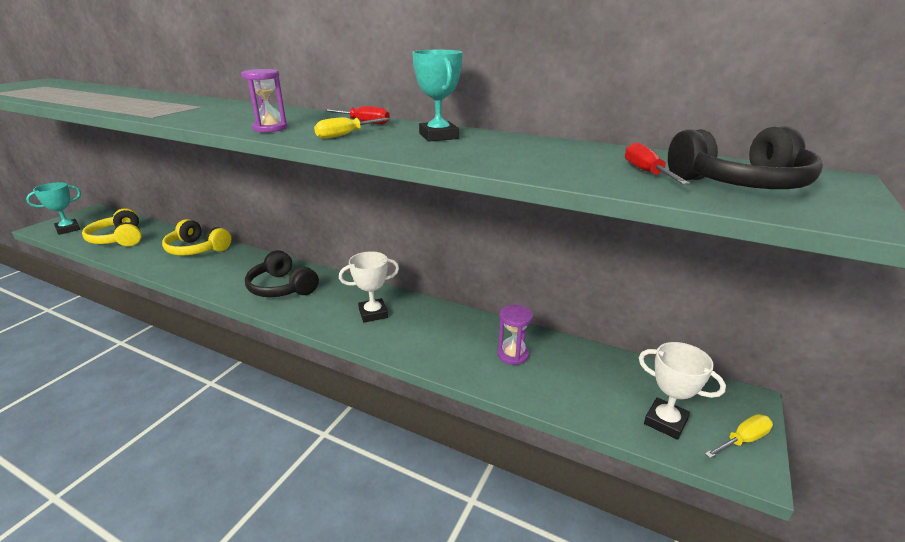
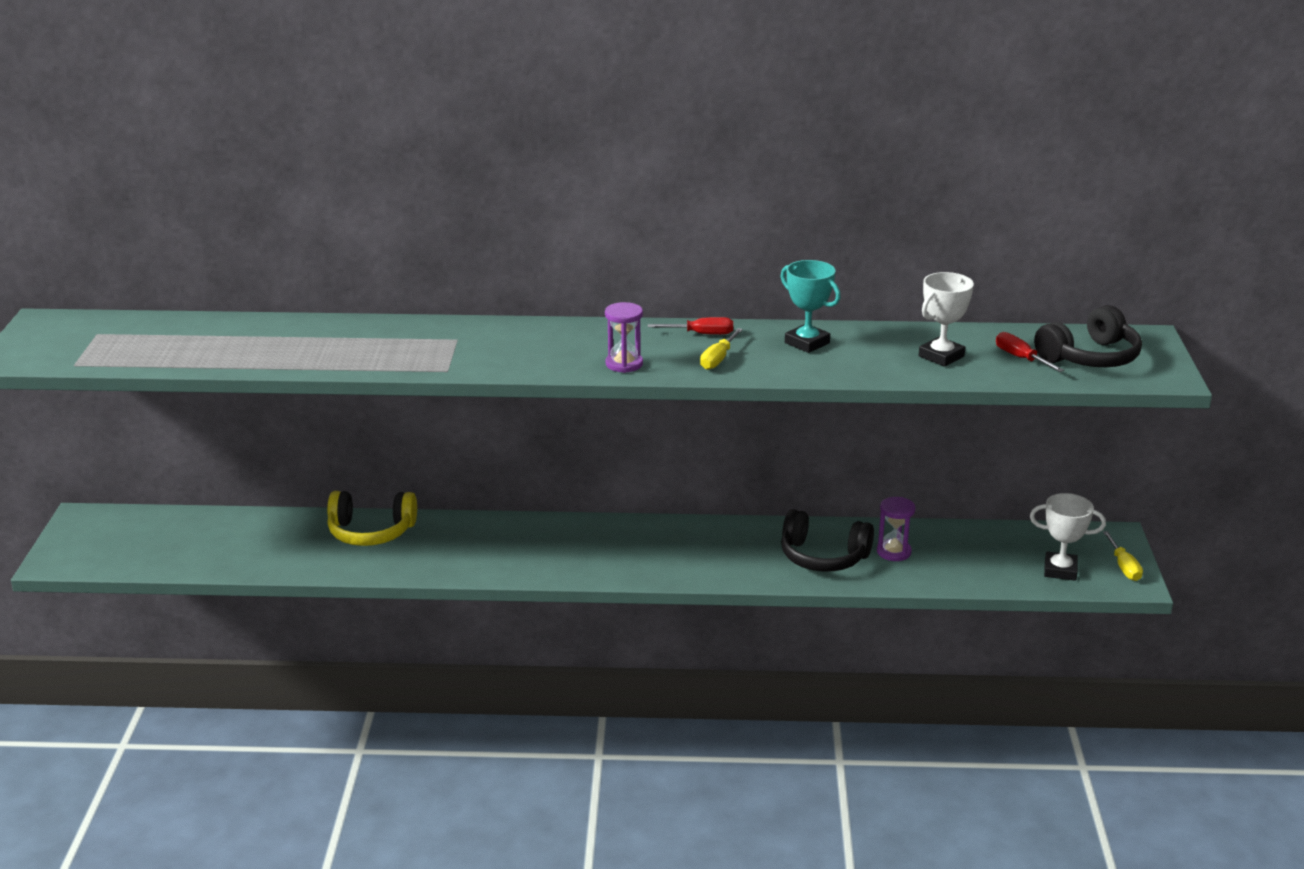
camera: 25 degrees left, 0 degrees up
(68, 229) = (105, 553): turquoise trophy -> none
(119, 239) = (222, 547): yellow headphones -> none
(282, 287) = (565, 550): black headphones -> black headphones (823, 557)
(373, 313) = (710, 550): white trophy -> white trophy (941, 356)
(742, 440) = (1123, 567): yellow screwdriver -> yellow screwdriver turned 135 degrees clockwise

